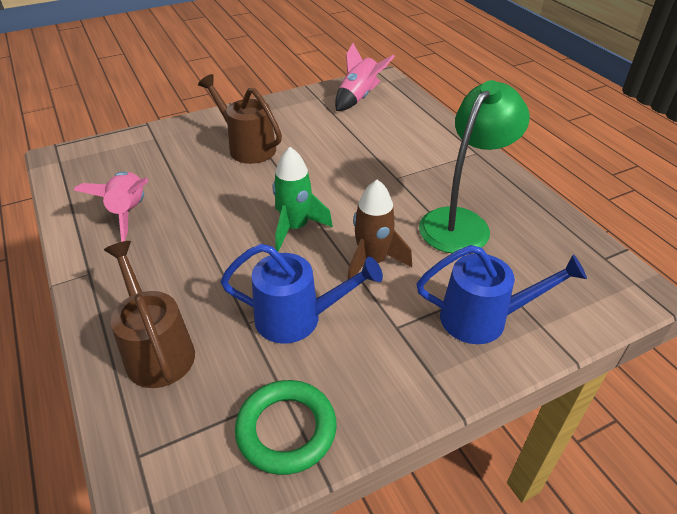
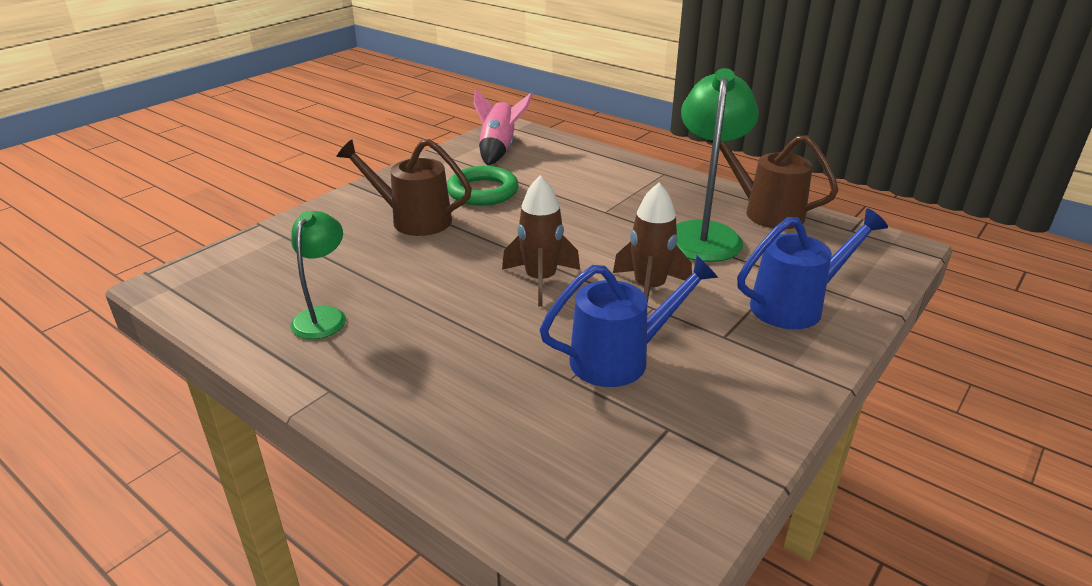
camera: 25 degrees left, 10 degrees down
(129, 212) = (323, 316): pink rocket -> green lamp
(156, 349) = (490, 435): brown watering can -> brown watering can (765, 212)
(286, 430) = (700, 457): green ring -> green ring (482, 191)
(295, 228) = (540, 280): green rocket -> brown rocket

